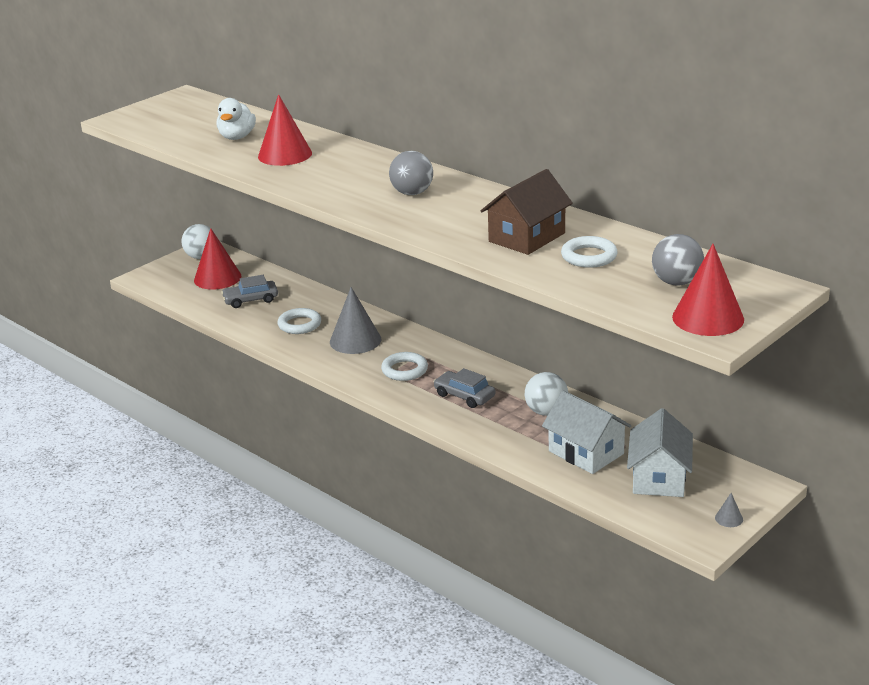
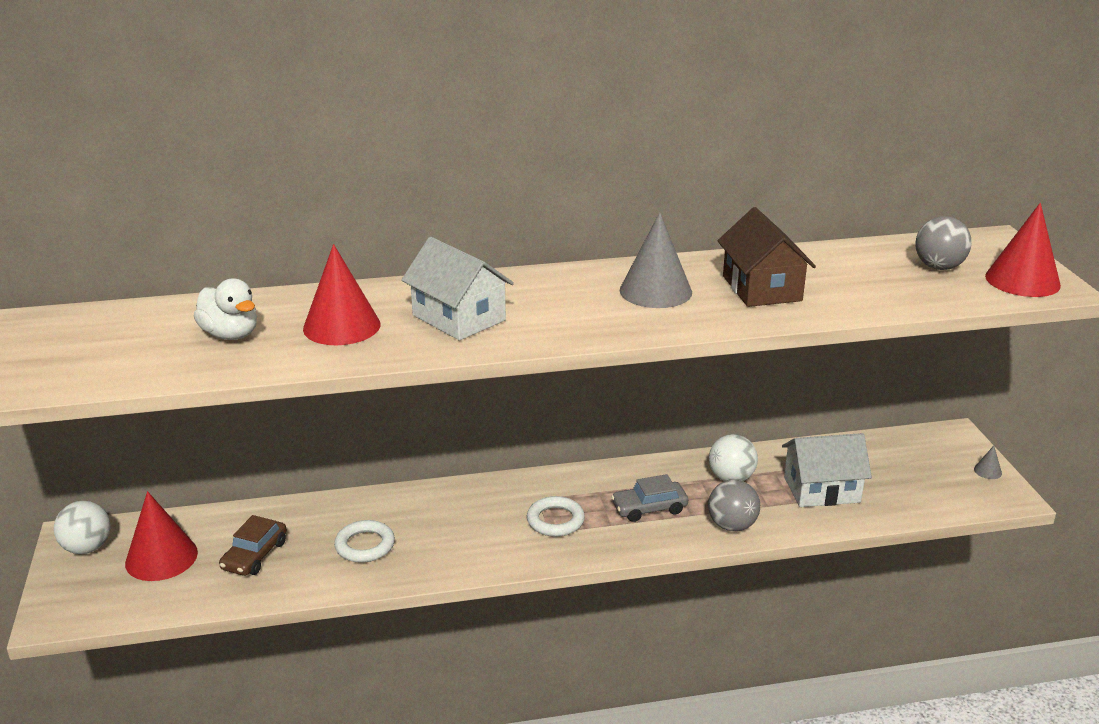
camera: 55 degrees left, 0 degrees up
(251, 300) = (254, 555): grey car -> brown car
(355, 340) = (453, 524): grey cone -> grey cone (655, 291)
(412, 193) = (571, 300): grey ball -> grey ball (732, 525)
(589, 256) = (841, 279): white ring -> none
(659, 477) = (897, 473): white house -> white house (459, 318)

